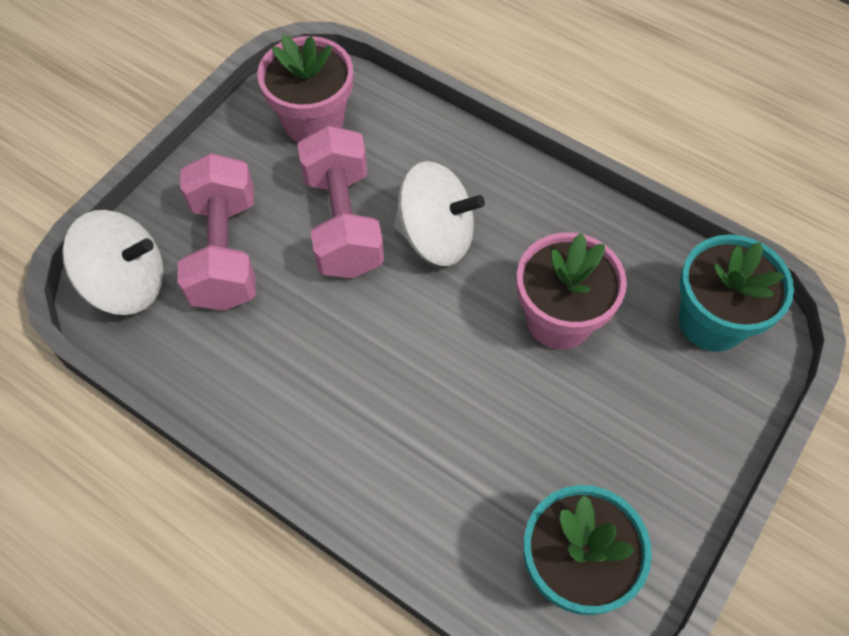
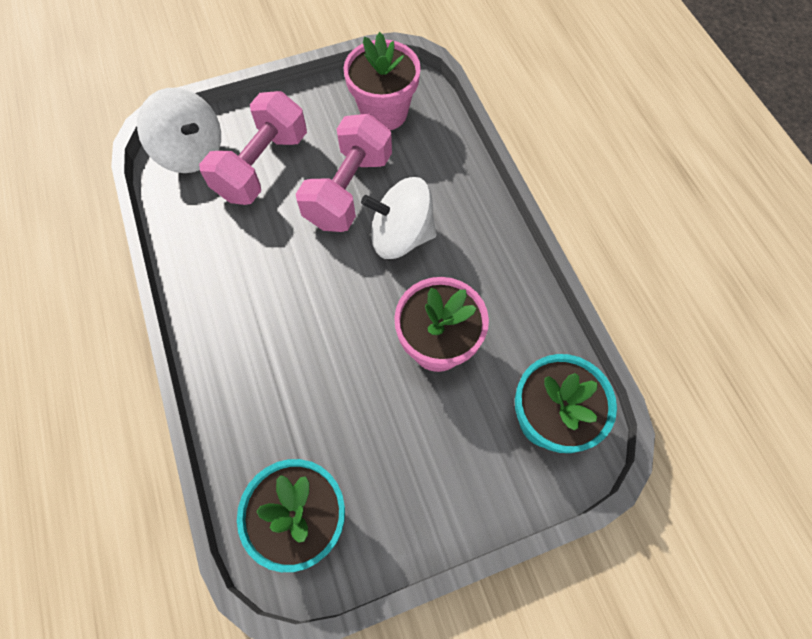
camera: 35 degrees right, 5 degrees up
(436, 236) = (401, 236): white spinning top -> white spinning top turned 135 degrees clockwise

